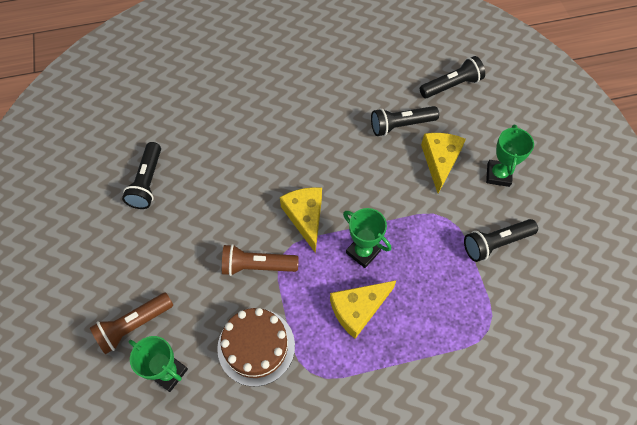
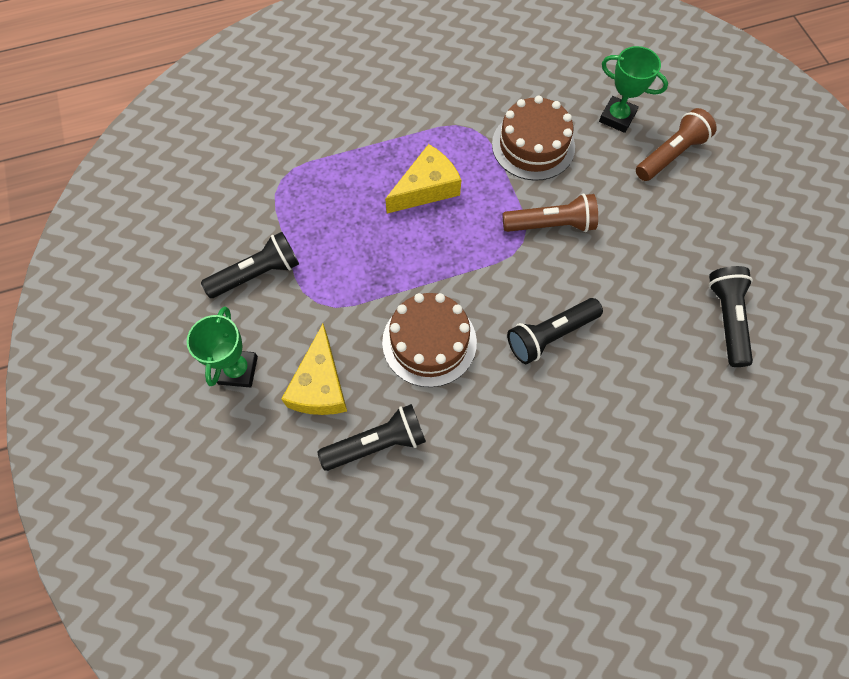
camera: 175 degrees right, 5 degrees up
(305, 217) = (502, 288): yellow cheese -> none
(363, 183) = (429, 342): none -> brown cake
(363, 252) = (425, 251): green trophy -> none
(451, 85) = (290, 532): black flashlight -> black flashlight (550, 335)

